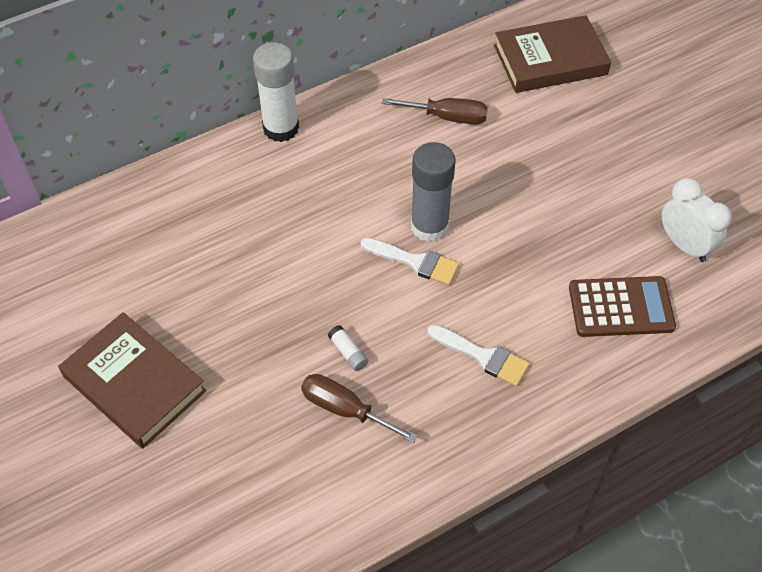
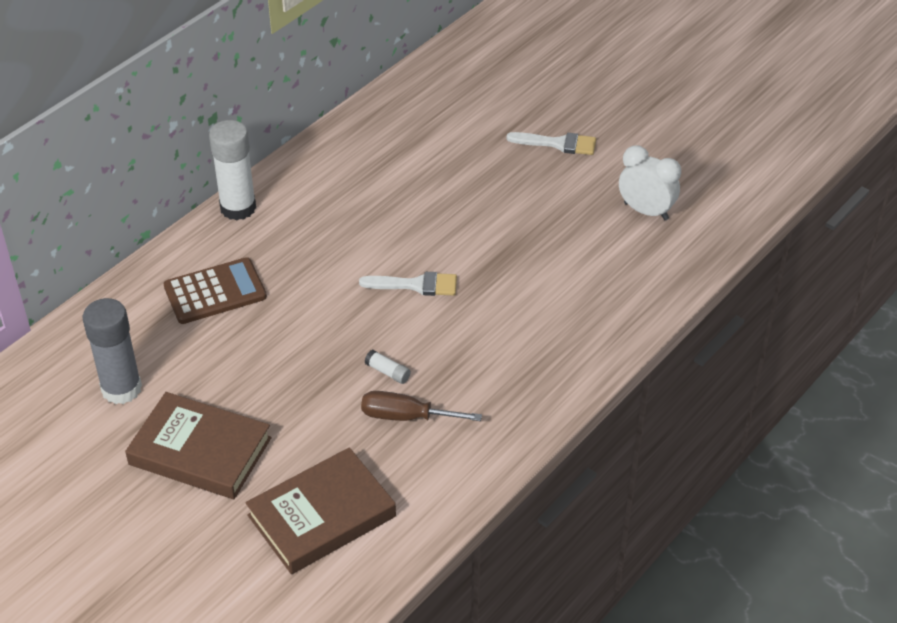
camera: 20 degrees left, 10 degrees down
(429, 226) = (416, 253): grey glue stick -> grey glue stick (121, 389)
(447, 117) = (392, 161): brown screwdriver -> none
(483, 356) = (509, 342): white brush -> white brush (558, 144)
(550, 60) = (465, 91): brown book -> brown book (321, 516)
(621, 307) = (612, 273): brown calculator -> brown calculator (215, 292)

